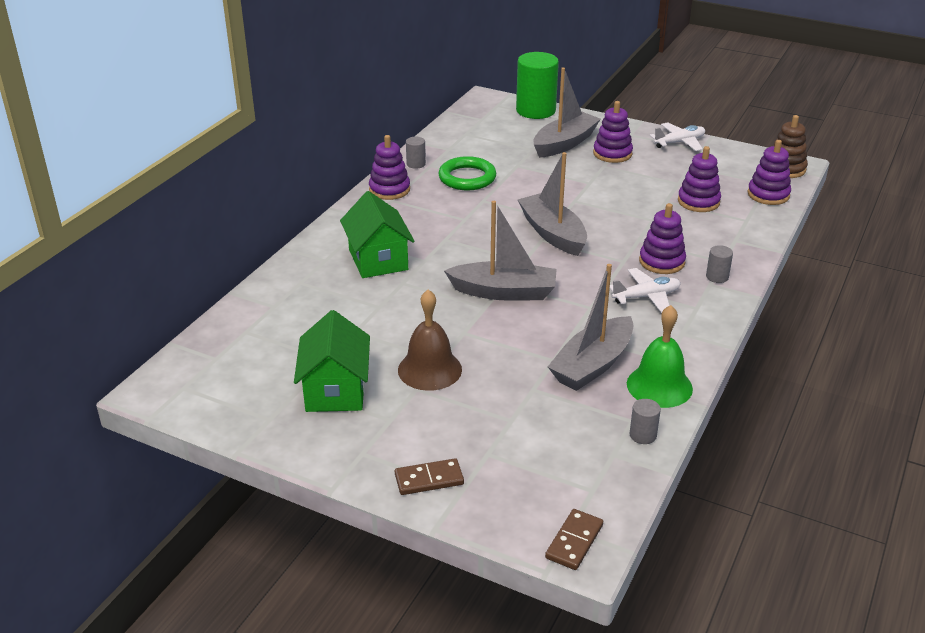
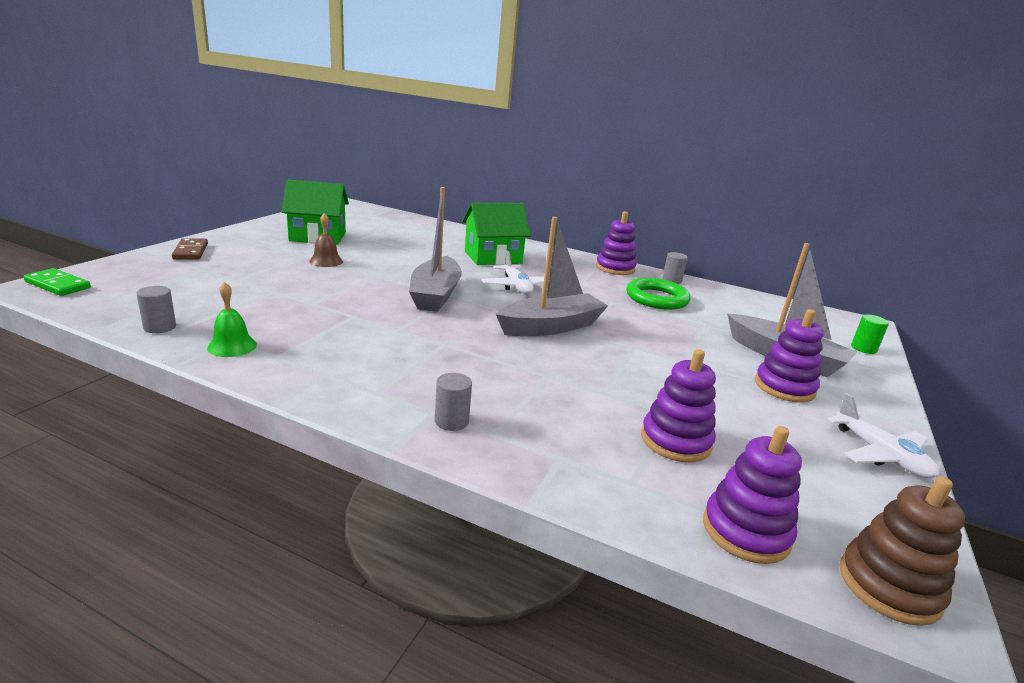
camera: 85 degrees right, 10 degrees down
(429, 369) = (326, 261): brown bell -> brown bell, size x0.60
(535, 110) = (863, 348): green cylinder -> green cylinder, size x0.44
(574, 541) = (58, 285): brown domino -> green domino
(592, 365) = (293, 318): grey boat -> none
(646, 297) = (410, 362): white plane -> white plane (516, 286)
(659, 386) = (232, 346): green bell -> green bell, size x0.60
(661, 262) = (492, 384): purple stacking toy -> none

